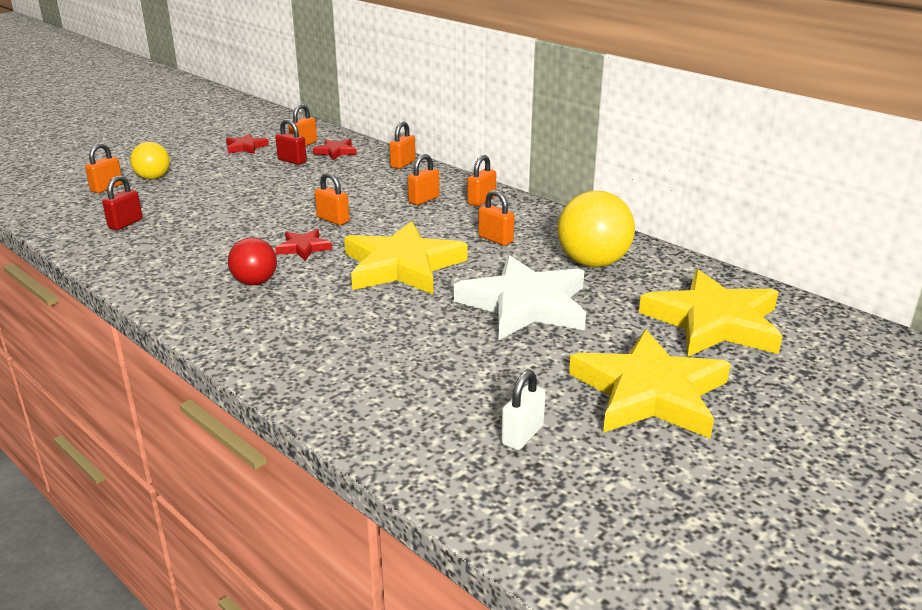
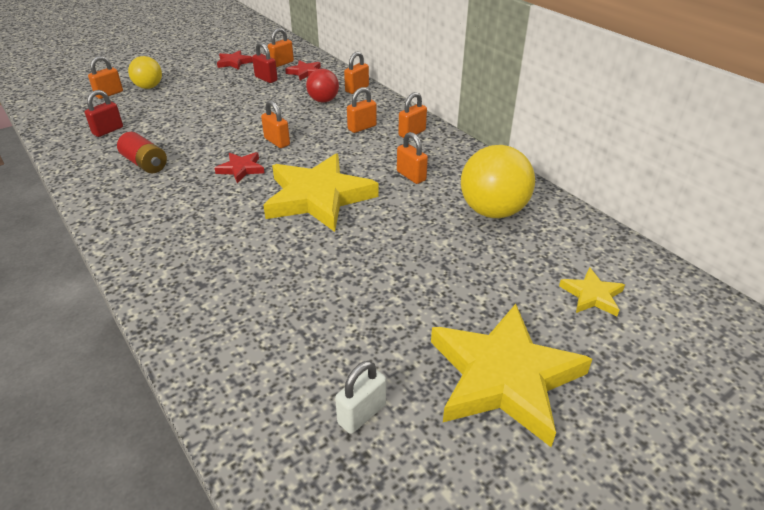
camera: 10 degrees right, 10 degrees up
(188, 251) = (145, 164): none -> red battery
(255, 282) = (186, 202): red ball -> red ball (323, 100)
(525, 305) = (414, 253): white star -> none
(713, 322) = (592, 295): yellow star -> yellow star, size x0.45

